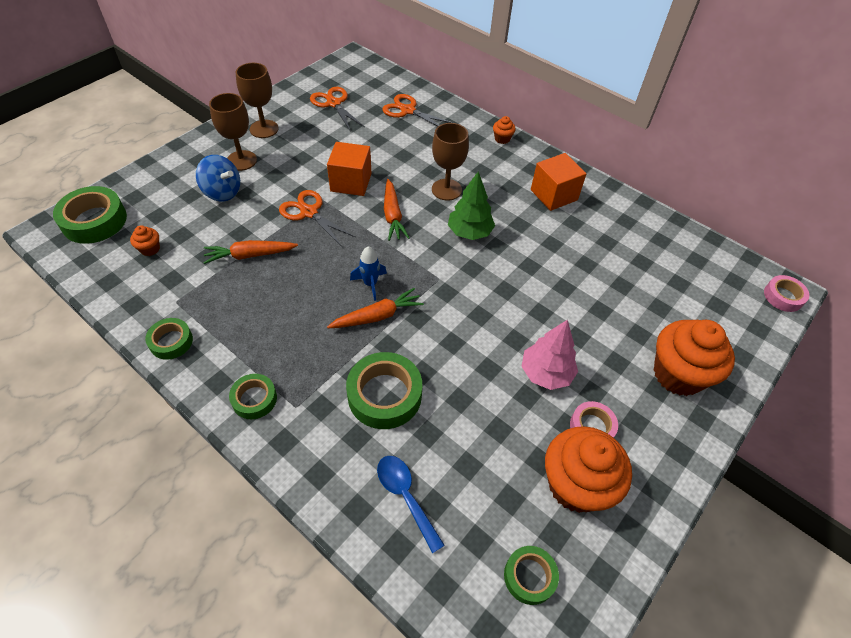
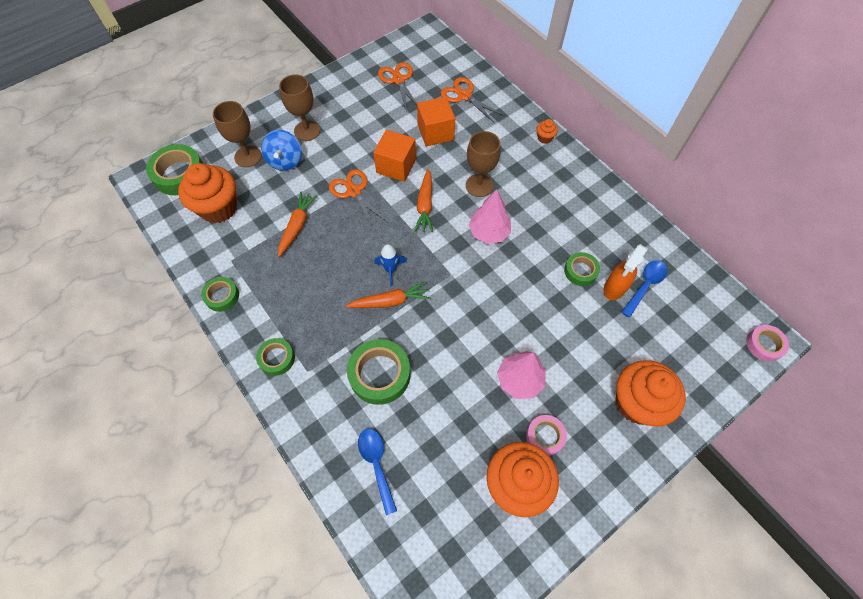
camera: 15 degrees right, 10 degrees up
(150, 249) = (218, 208): orange cupcake -> orange cupcake, size x2.36
(222, 192) = (285, 161): blue spinning top -> blue spinning top turned 45 degrees clockwise
(250, 255) = (297, 226): orange carrot -> orange carrot turned 105 degrees clockwise
(264, 129) = (332, 100): brown goblet -> brown goblet (248, 156)
(469, 232) = (489, 232): green tree -> pink tree
(529, 576) = (457, 550): green tape -> green tape (580, 271)
(554, 195) = (577, 205): orange cube -> orange cube (435, 132)
(617, 266) = (614, 288): none -> orange spray bottle
(647, 259) = (645, 285): none -> blue spoon

